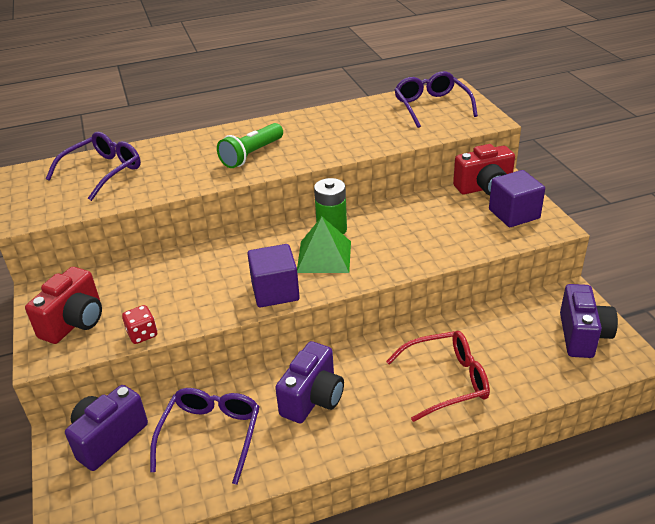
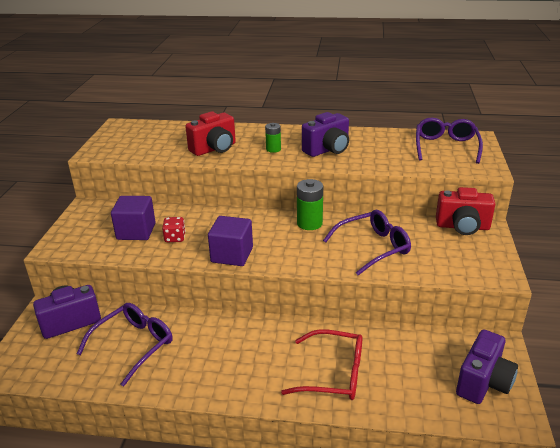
camera: 25 degrees right, 5 degrees down
(75, 322) = (89, 233): red camera -> red camera (214, 149)
(103, 171) = (166, 136): purple glasses -> purple glasses (373, 247)
(142, 334) = (122, 254): red dice -> red dice (175, 238)
(252, 155) = (273, 149): green flashlight -> green battery
(313, 399) = (221, 347): purple camera -> purple camera (327, 150)
(324, 256) = (287, 241): green pyramid -> none
(514, 214) = (472, 255): purple cube -> purple cube (136, 231)

